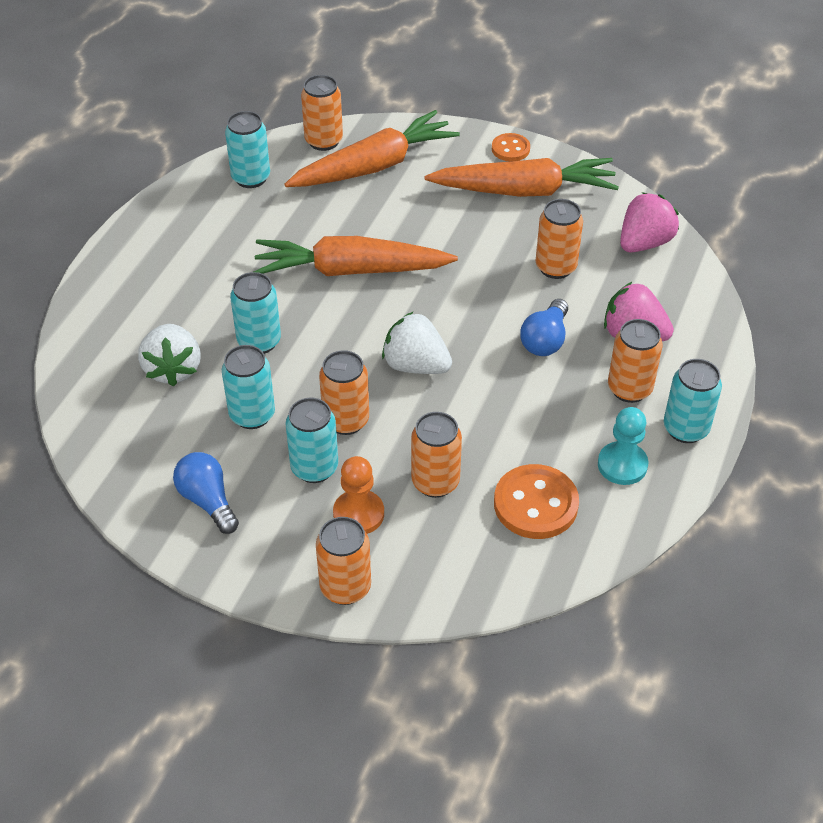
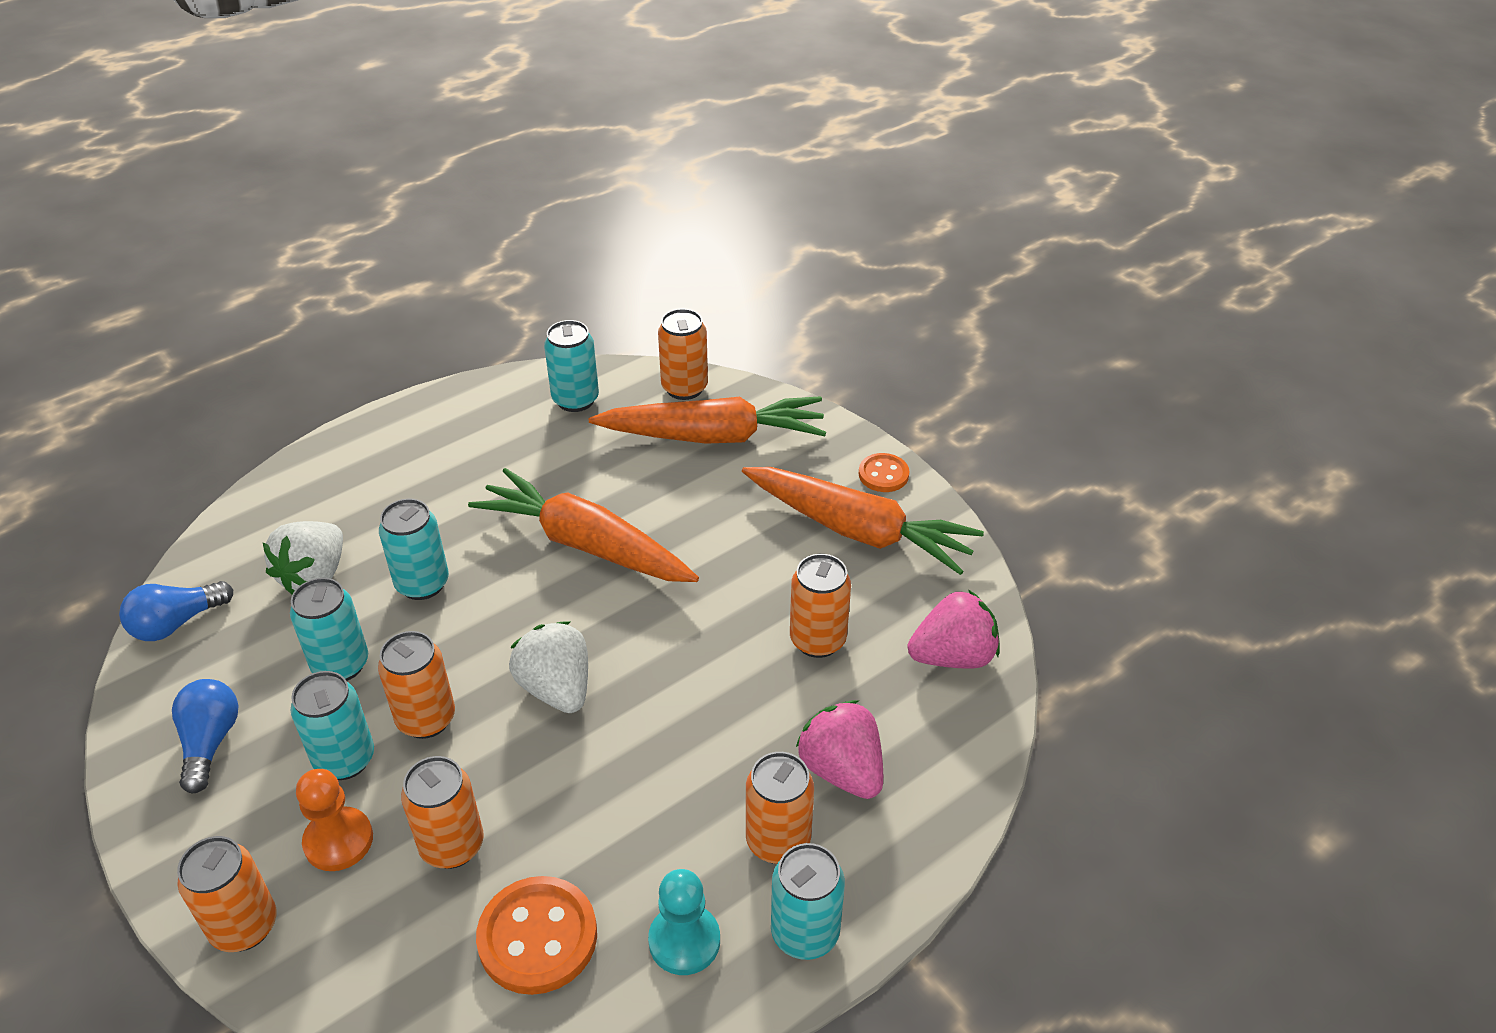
camera: 30 degrees right, 5 degrees down
(545, 340) = (728, 727): blue light bulb -> blue light bulb (176, 623)

